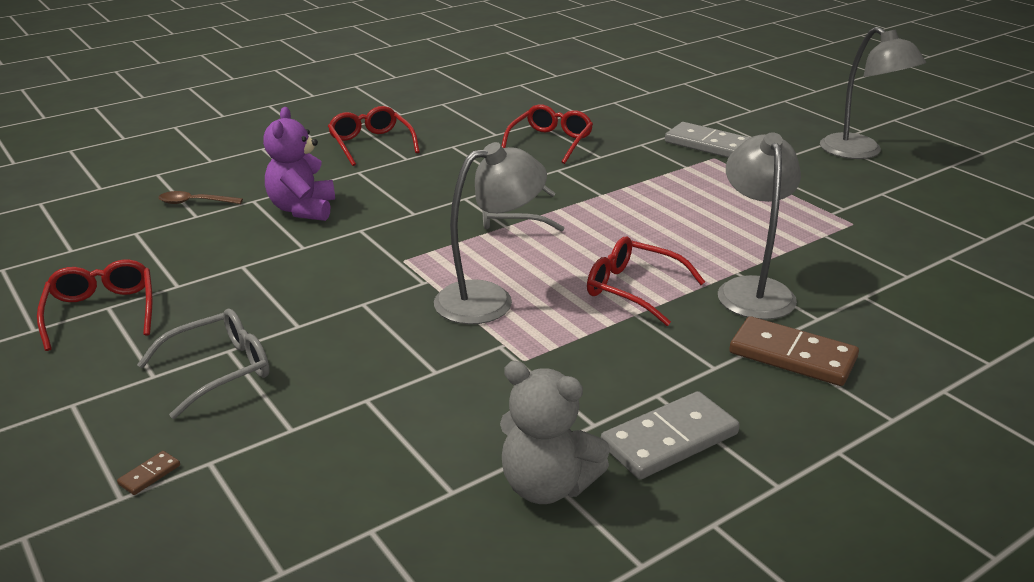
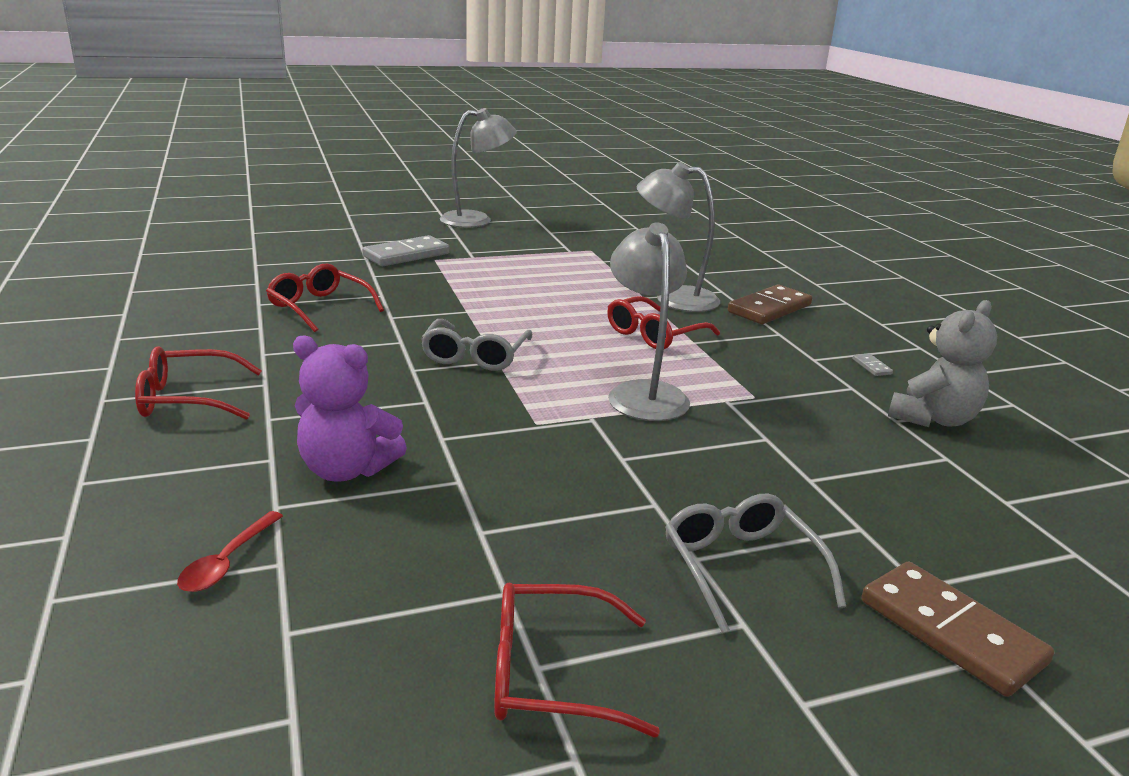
camera: 75 degrees left, 5 degrees down
(149, 475) = (951, 631): brown domino -> brown domino, size x2.44
(195, 202) = (227, 561): brown spoon -> red spoon
(669, 439) = (871, 367): grey domino -> grey domino, size x0.41

